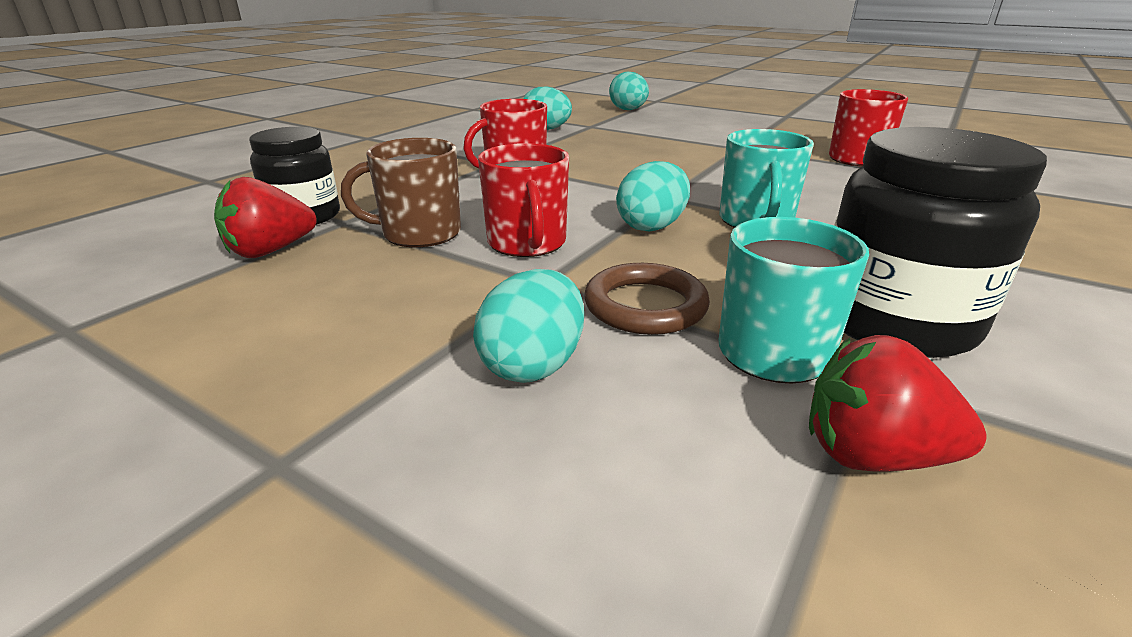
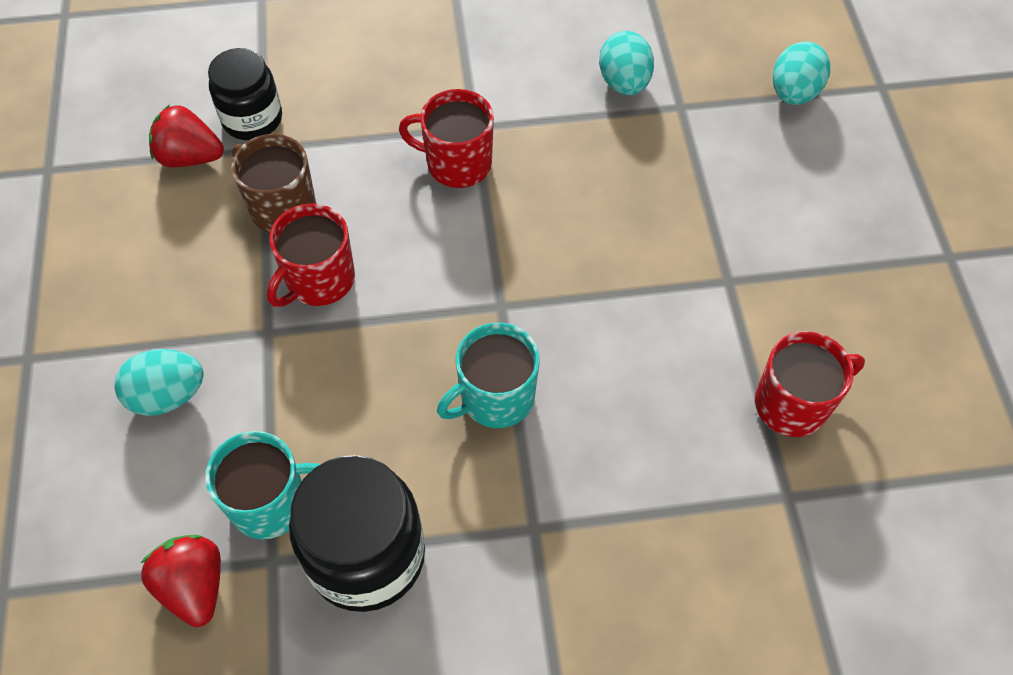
camera: 50 degrees right, 30 degrees up
(645, 305) = (278, 407): brown ring -> none
(652, 226) = (419, 334): turquoise egg -> none

